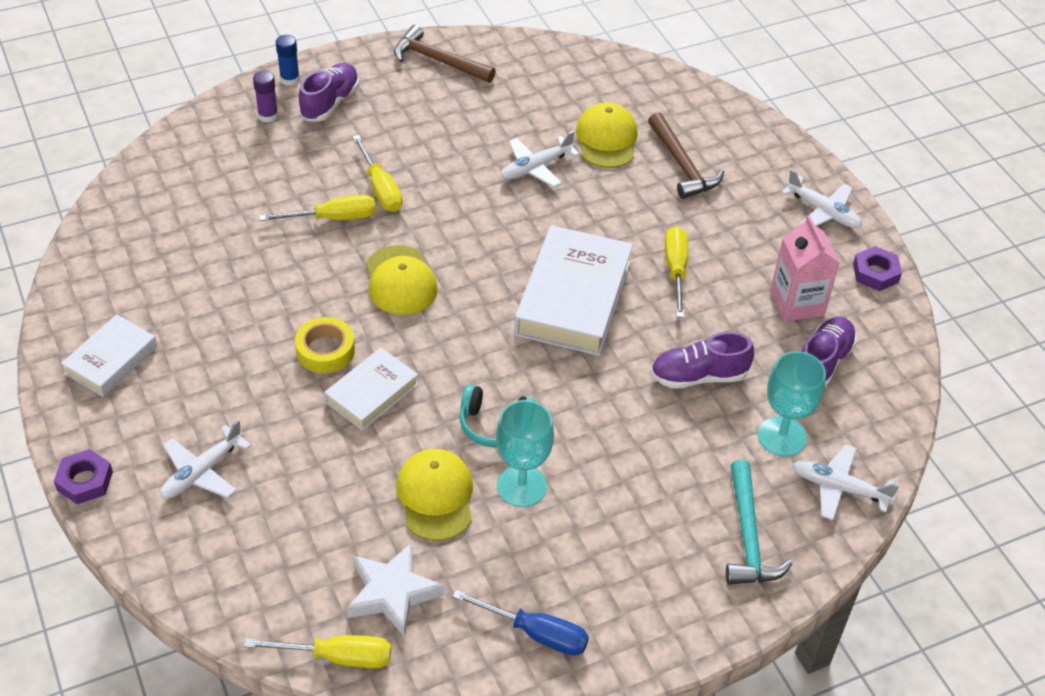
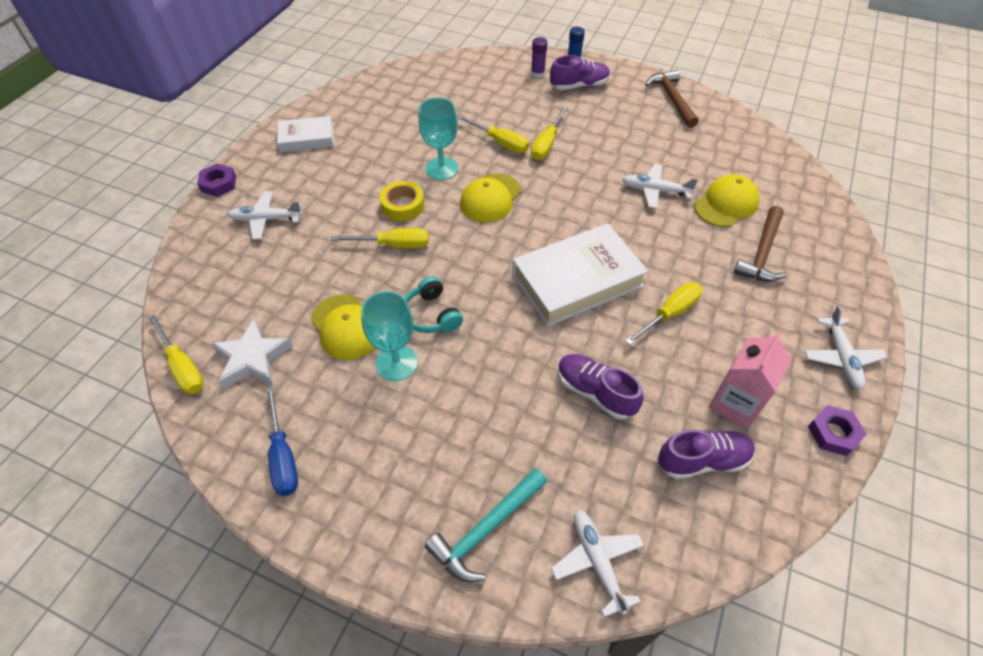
camera: 50 degrees right, 5 degrees up
(372, 393) = (393, 245): white book -> yellow screwdriver
(436, 496) = (346, 327): yellow cap -> yellow cap turned 105 degrees clockwise
(782, 436) = (602, 484): turquoise goblet -> turquoise goblet (441, 168)

